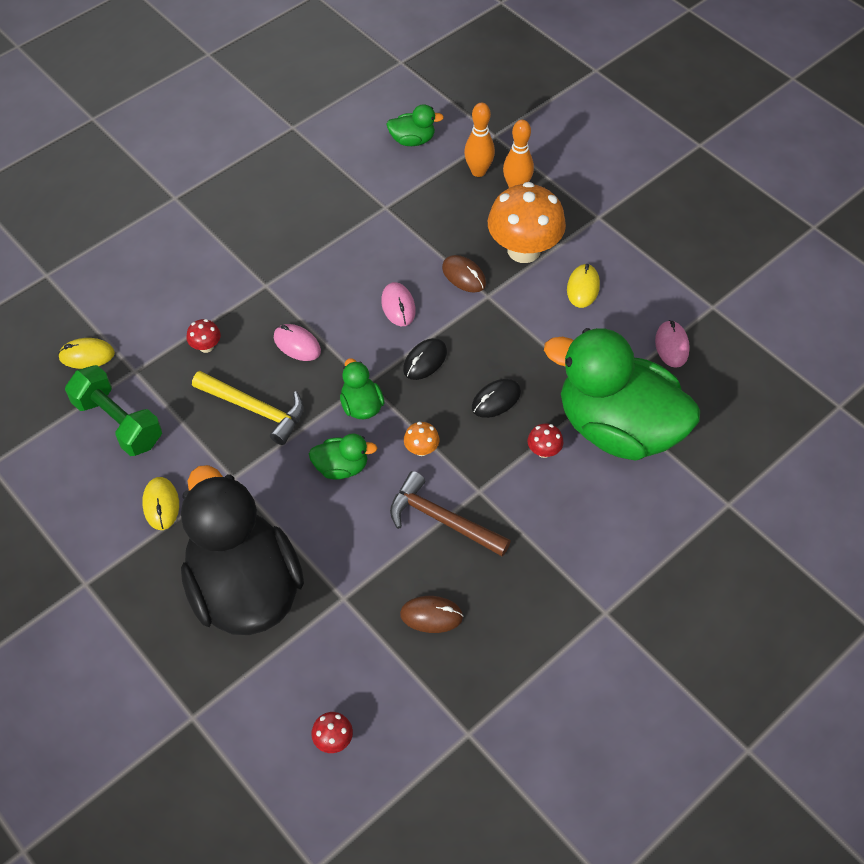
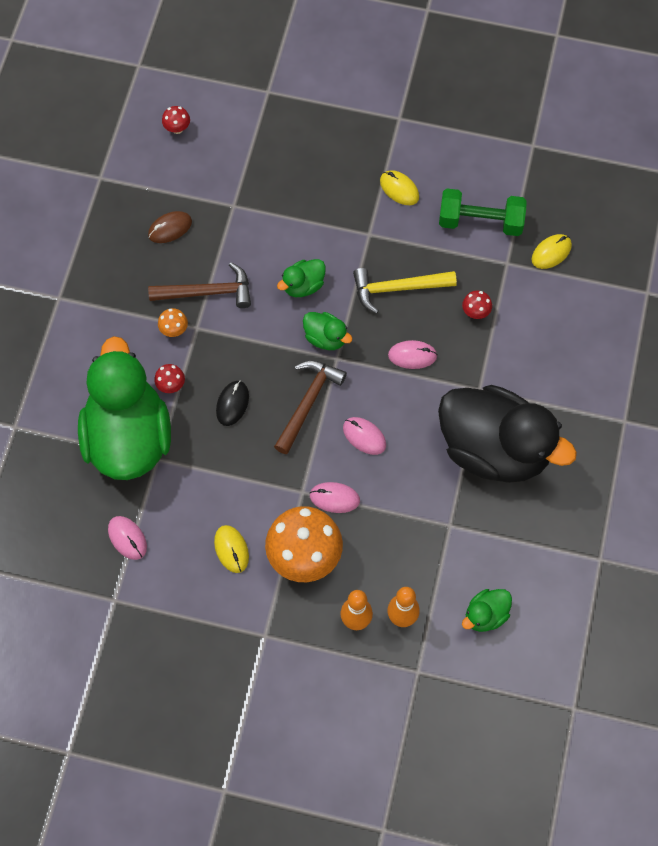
camera: 145 degrees right, 10 degrees up
(244, 588) = (300, 174): black duck -> black duck (494, 449)
(421, 449) = (258, 332): orange mushroom -> orange mushroom (174, 330)
(425, 361) = (308, 402): black mouse -> brown hammer
(464, 276) = (334, 498): brown mouse -> pink mouse
(617, 428) = (128, 437): green duck -> green duck turned 90 degrees counterclockwise

